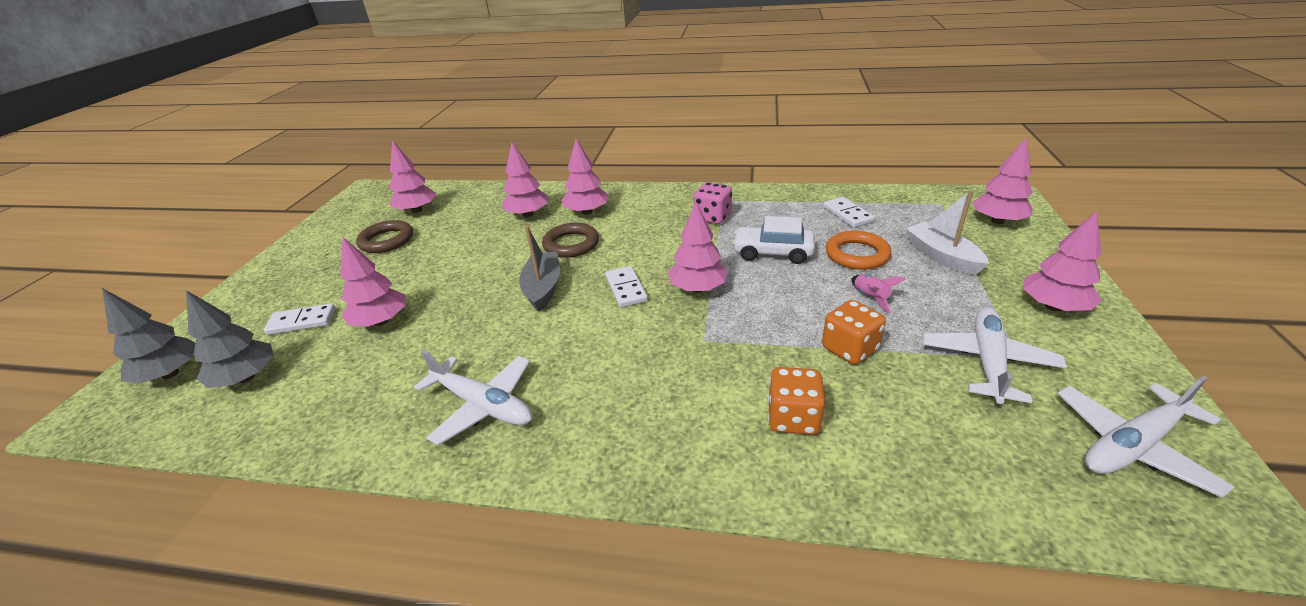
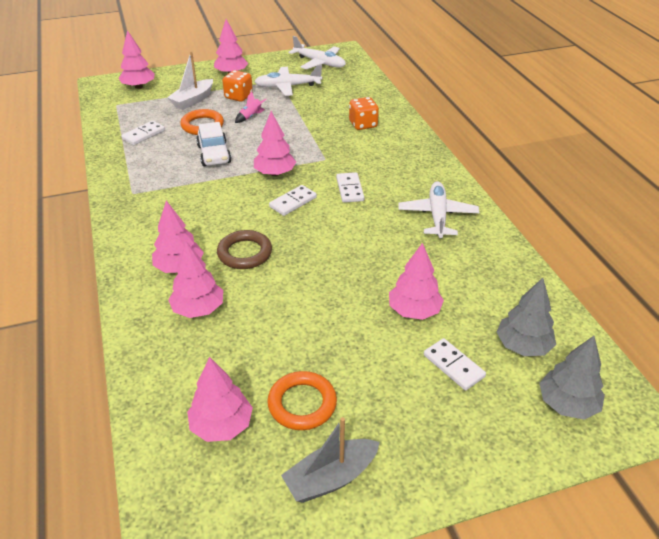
camera: 120 degrees left, 5 degrees up
(386, 240) = (302, 404): brown ring -> orange ring
(543, 288) = (316, 241): grey boat -> grey boat (331, 478)
(613, 340) = (349, 189): none -> white domino
(712, 217) = (167, 191): pink dice -> none
(849, 349) = (302, 117): orange dice -> orange dice (238, 96)

